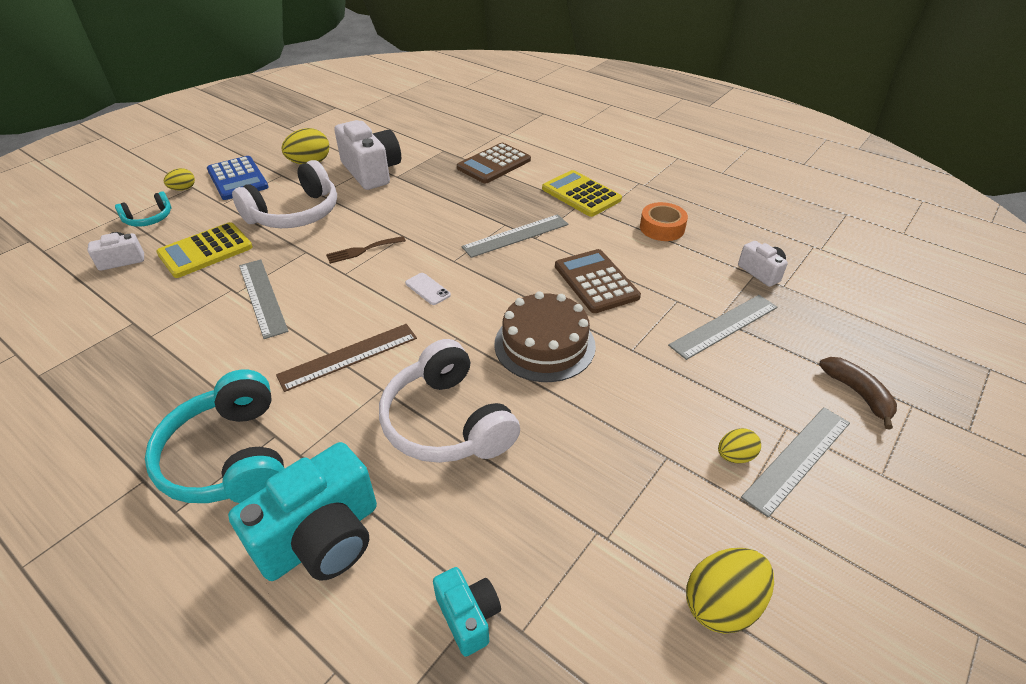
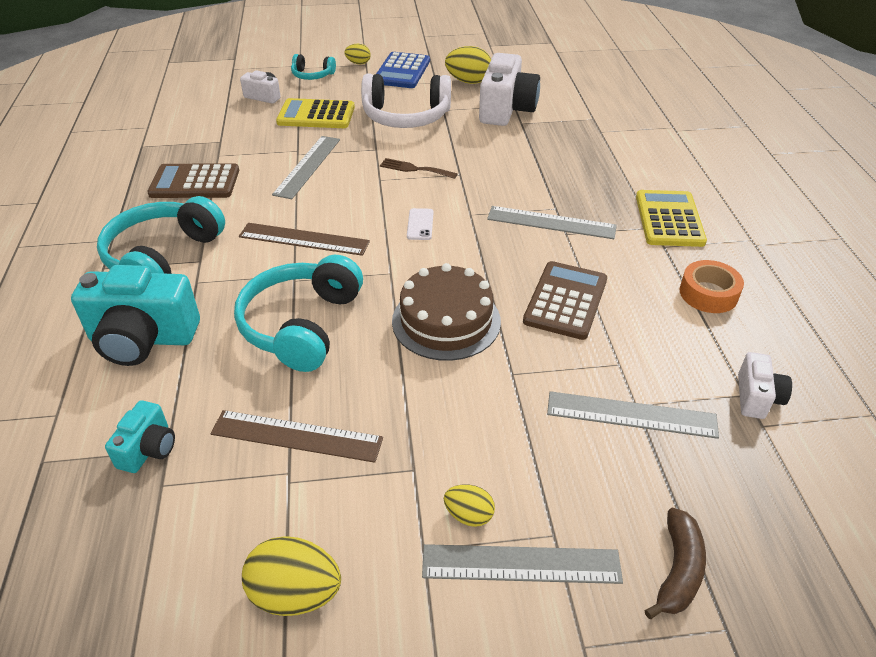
camera: 45 degrees right, 0 degrees up
(447, 422) = (302, 325): white headphones -> turquoise headphones
(494, 164) = (622, 152): brown calculator -> brown calculator (195, 182)
(565, 502) = (296, 436): none -> brown ruler

